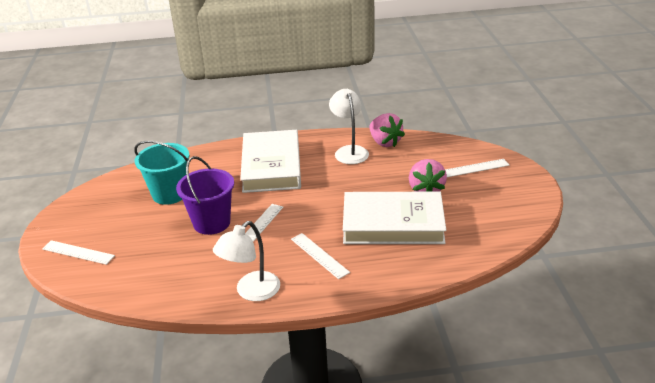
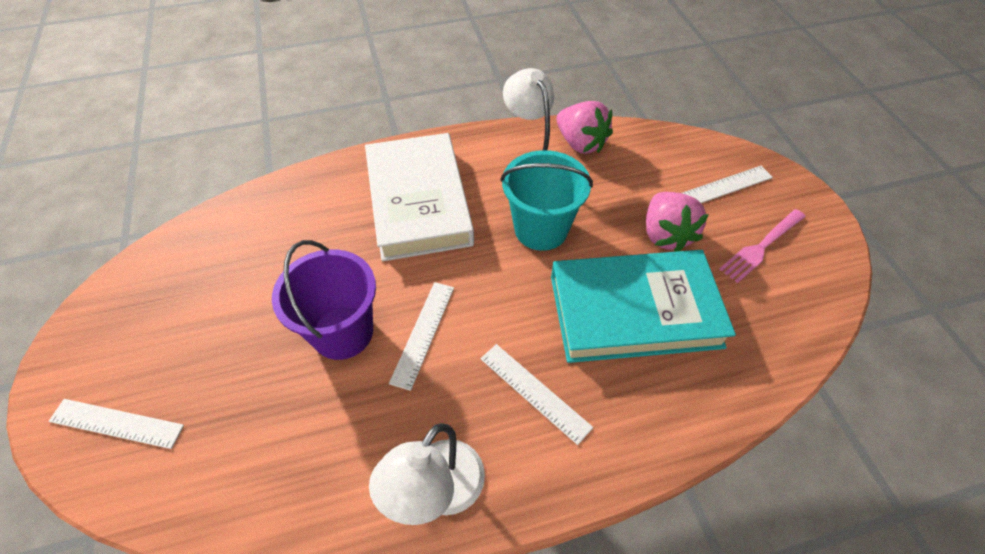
camera: 10 degrees left, 20 degrees up
(169, 194) = (262, 273): turquoise bucket -> turquoise bucket (541, 229)
(393, 224) = (634, 311): white book -> turquoise book
(488, 199) = (761, 247): none -> pink fork

